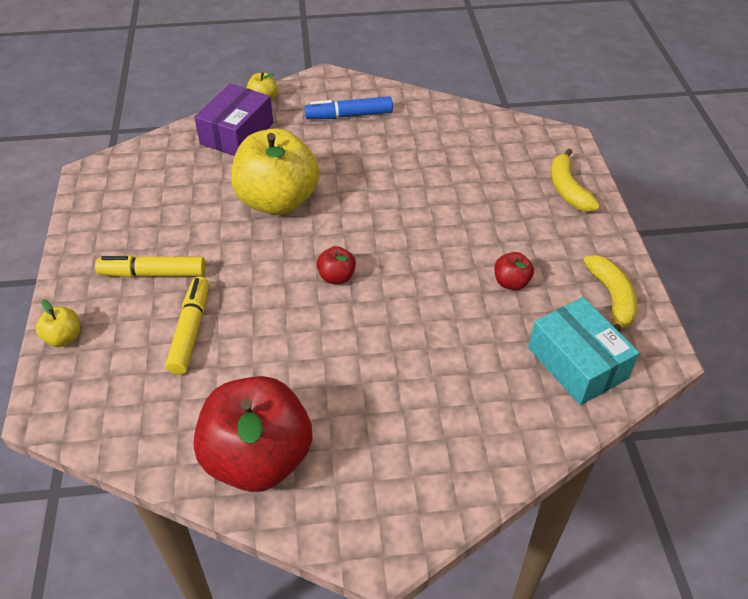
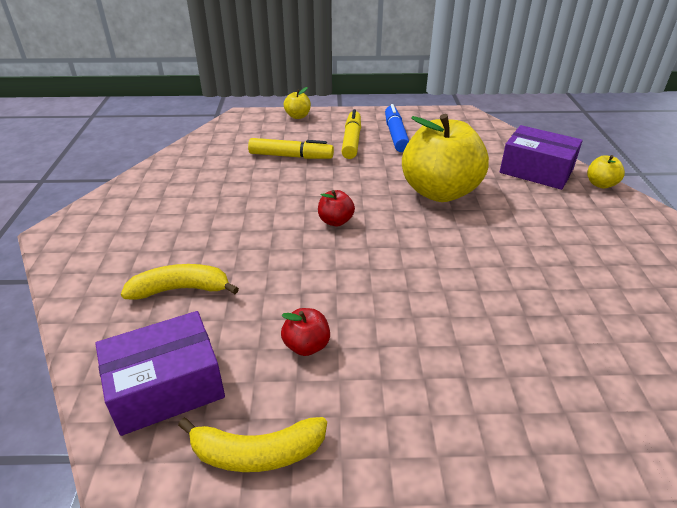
camera: 95 degrees right, 10 degrees down
(258, 458) = (165, 183): red apple -> none
(349, 115) = (598, 239): blue marker -> blue marker (395, 135)
(567, 189) = (497, 448): yellow banana -> yellow banana (181, 289)
(577, 363) = (166, 387): turquoise box -> purple box

